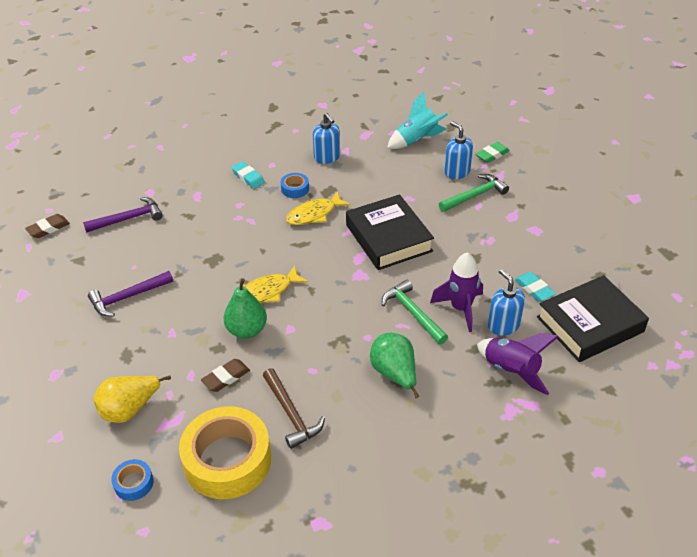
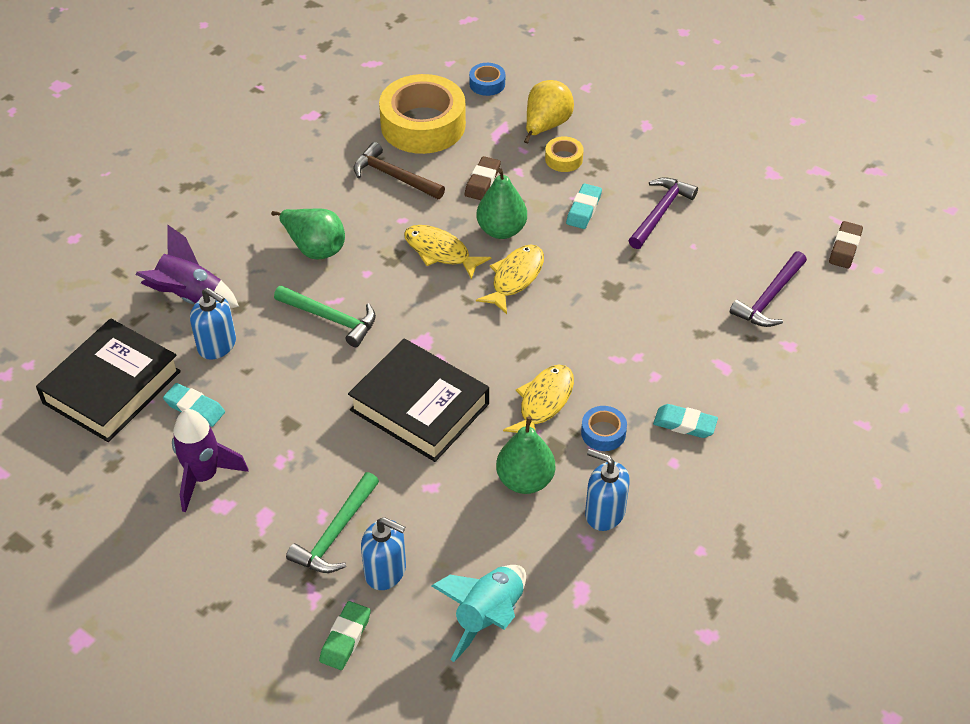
camera: 150 degrees right, 5 degrees up
(147, 371) = (563, 159): none -> yellow tape
(175, 322) = (584, 209): none -> turquoise eraser
(303, 331) = (440, 252): none -> yellow fish
(356, 183) = (525, 480): none -> green pear
(460, 308) = (277, 346): purple rocket -> purple rocket (204, 477)

